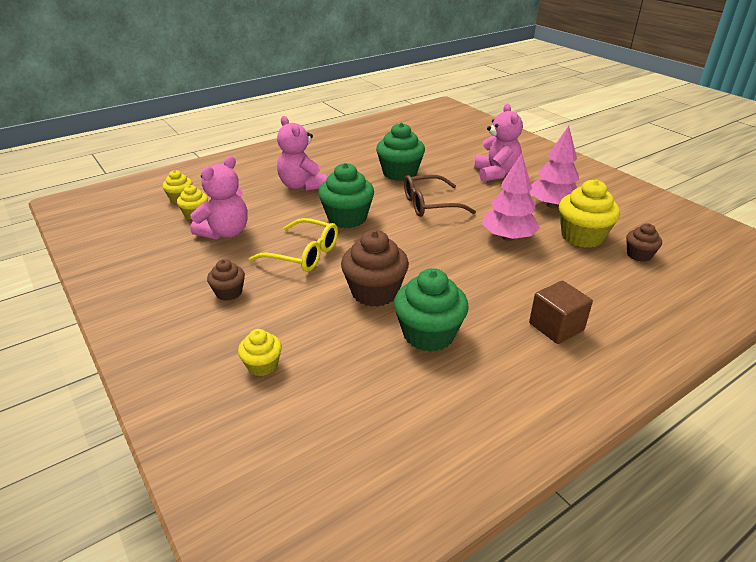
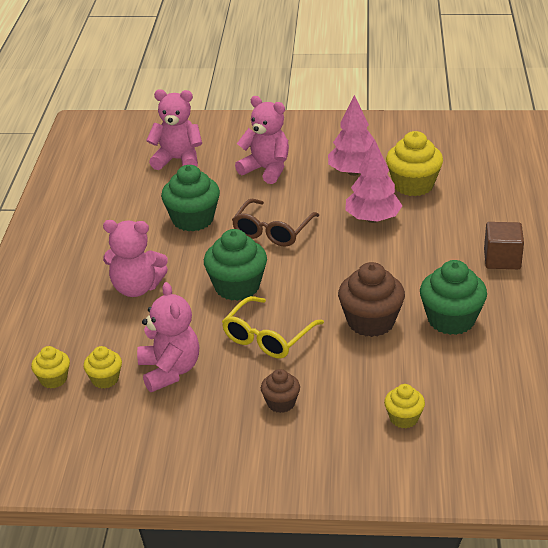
camera: 50 degrees left, 0 degrees up
(303, 254) = (268, 337): yellow glasses -> yellow glasses turned 150 degrees clockwise
(455, 143) = (177, 160): none -> pink teddy bear
(639, 255) = (464, 176): brown cupcake -> none

